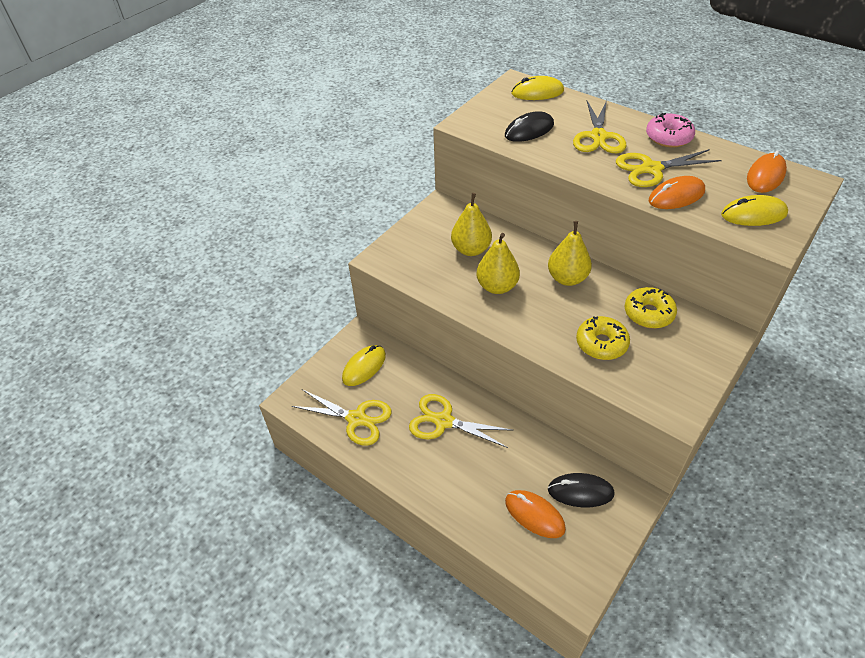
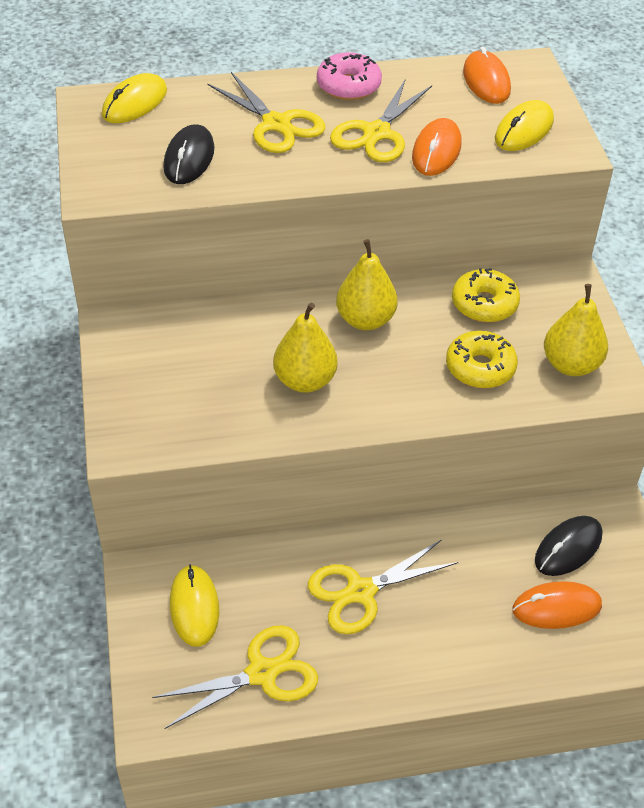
camera: 50 degrees left, 0 degrees up
(471, 249) = (221, 357): yellow pear -> yellow pear (571, 365)

